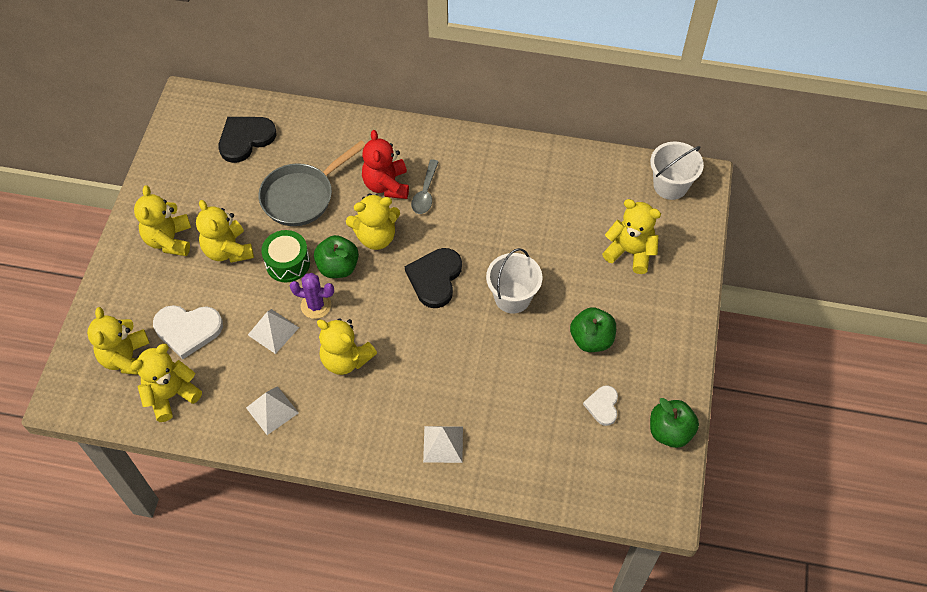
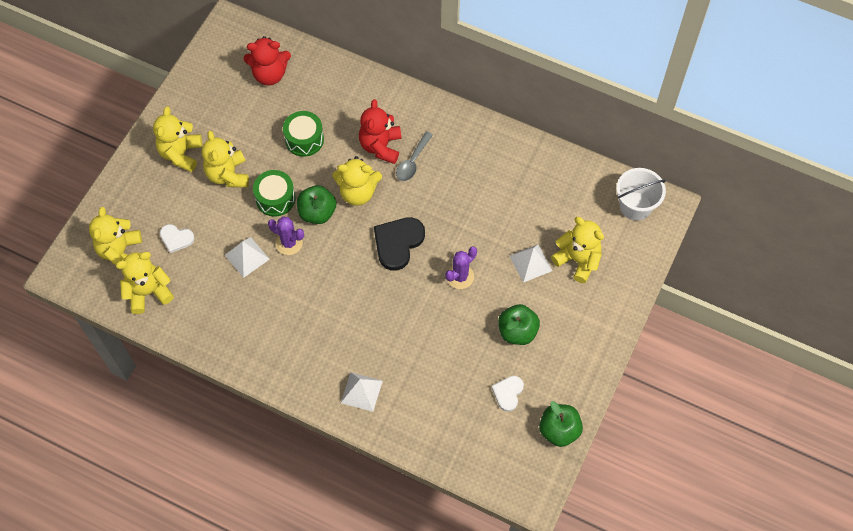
camera: 15 degrees right, 5 degrees up
(188, 330) = (176, 238): white heart -> white heart, size x0.59
(245, 139) = (270, 74): black heart -> red teddy bear
(272, 410) = (227, 326): white pyramid -> white pyramid (530, 263)
(302, 196) = (304, 139): grey pan -> green drum
(345, 359) = (301, 297): yellow teddy bear -> none
(512, 297) = (460, 276): white bucket -> purple cactus

